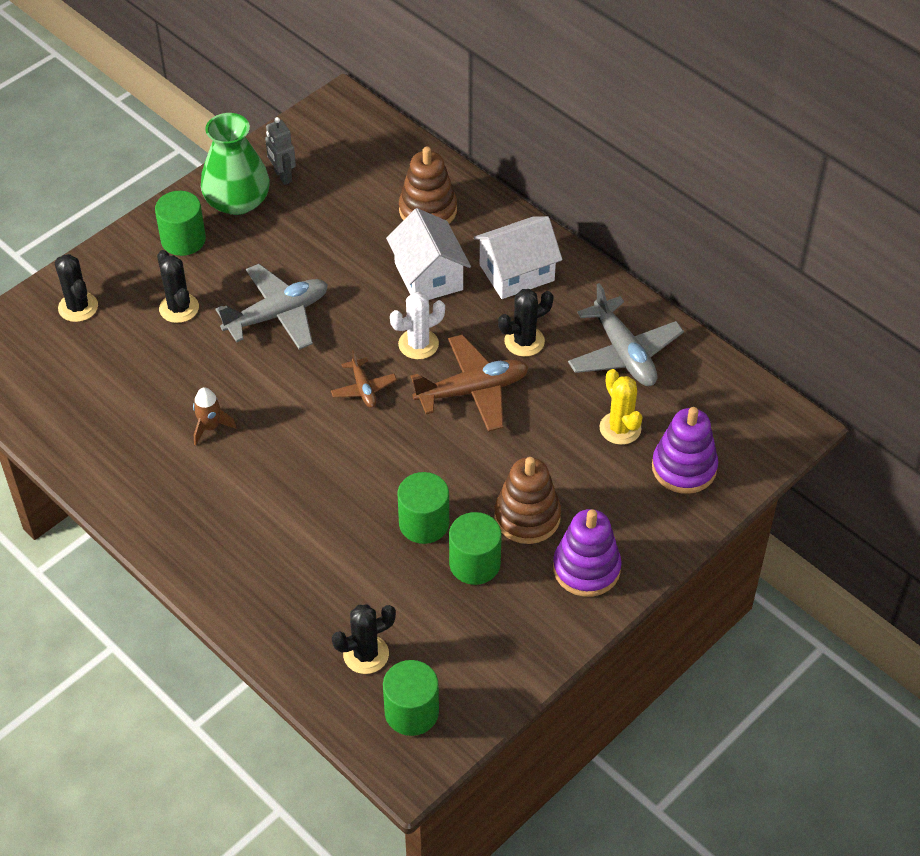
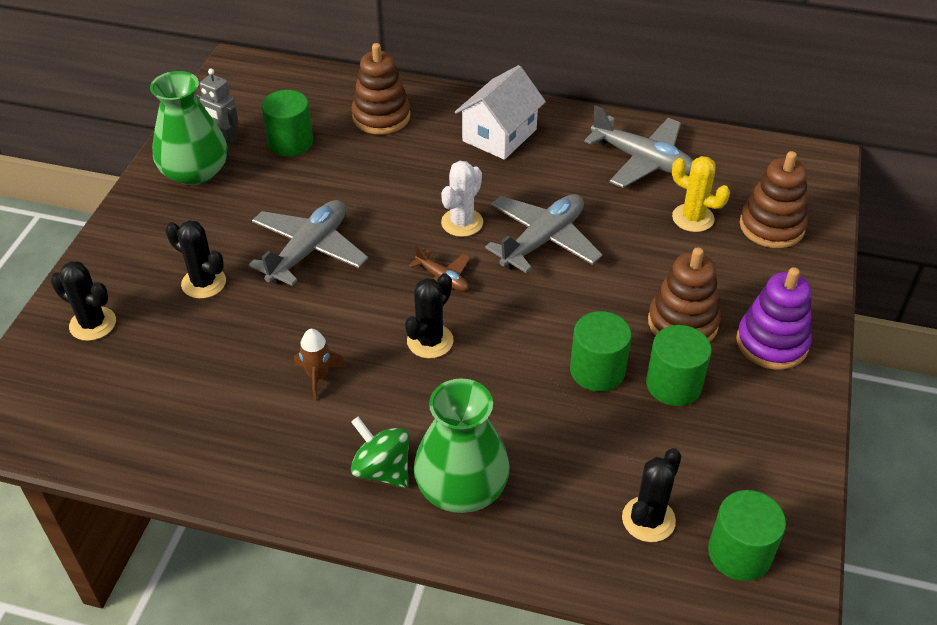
camera: 30 degrees left, 5 degrees down
(183, 240) = (164, 223): green cylinder -> green cylinder (290, 142)
(204, 522) = (382, 469): none -> green spinning top
(250, 563) = (461, 487): none -> green vase
(428, 276) = (425, 166): white house -> none
(472, 391) = (542, 240): brown plane -> grey plane
(524, 341) = (552, 184): black cactus -> black cactus (430, 341)
(684, 468) = (771, 226): purple stacking toy -> brown stacking toy

